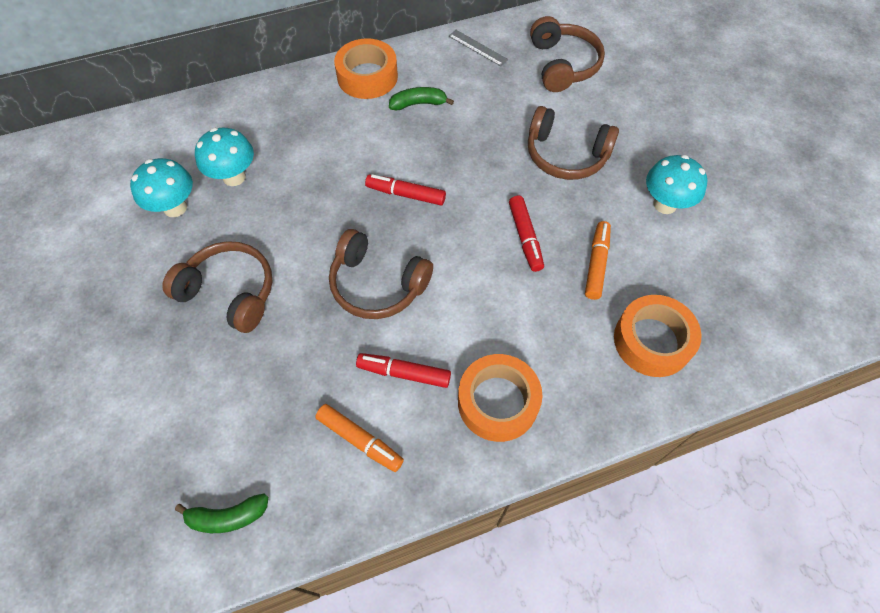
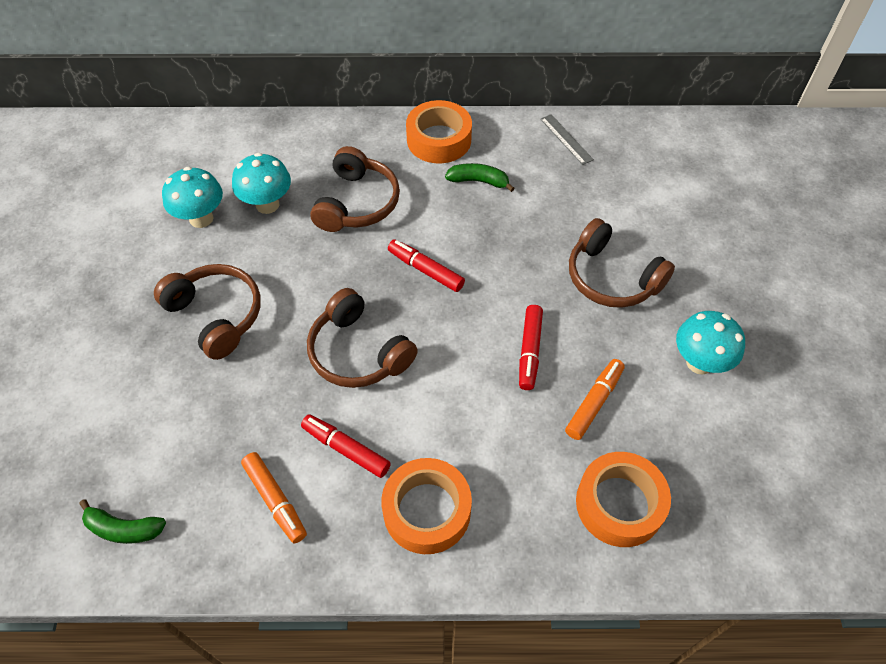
camera: 20 degrees right, 5 degrees down
(563, 65) = (651, 180): brown headphones -> brown headphones (357, 203)

